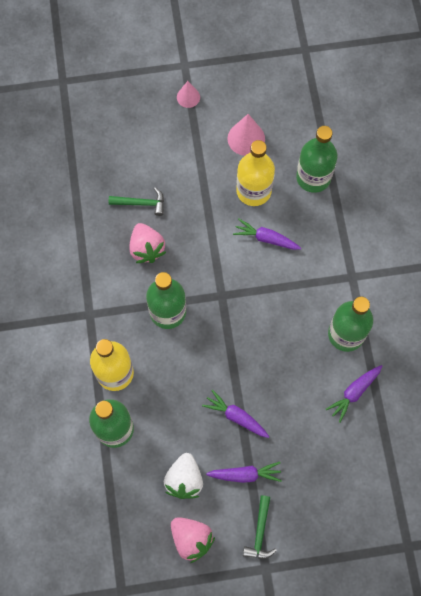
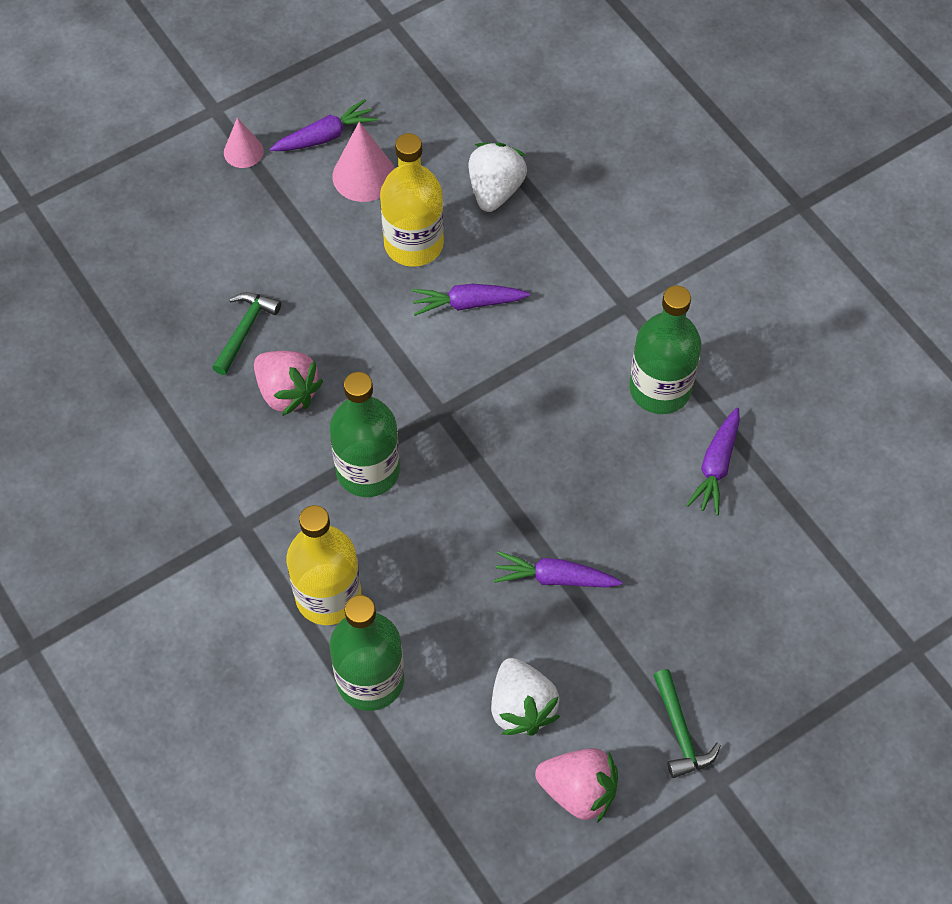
camera: 25 degrees left, 10 degrees down
(141, 203) = (245, 330): green hammer -> green hammer turned 45 degrees counterclockwise
(245, 474) = (613, 657): purple carrot -> purple carrot (325, 136)
(313, 177) = (495, 190): green bottle -> white strawberry

